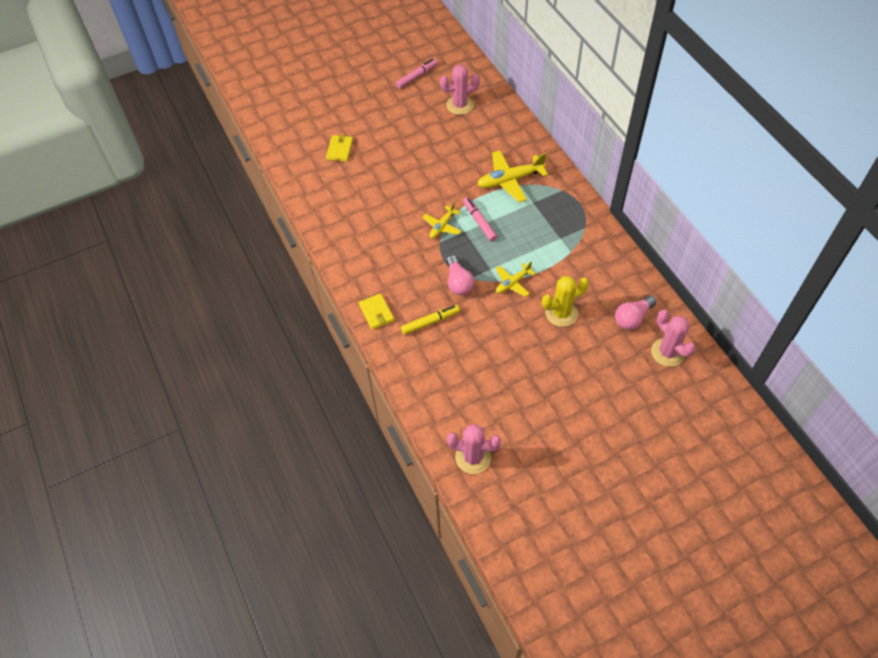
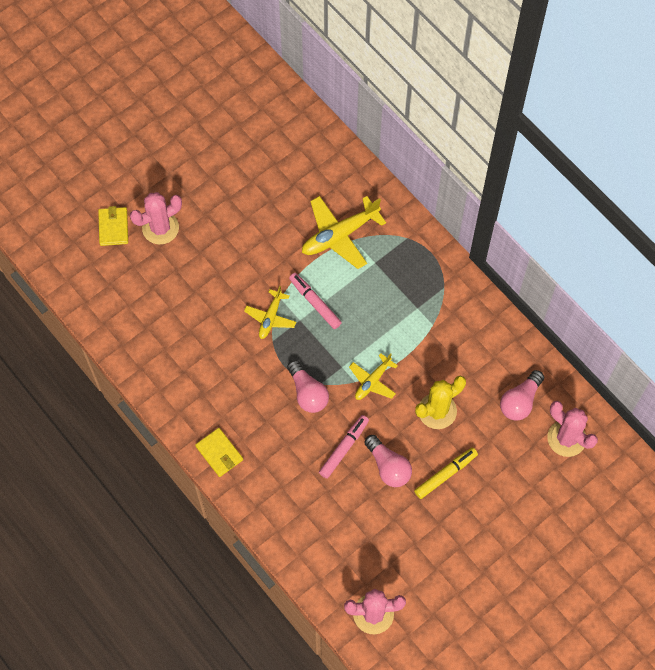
camera: 15 degrees left, 10 degrees up
(416, 76) = (185, 94): pink marker -> pink marker (344, 448)
(430, 322) = (286, 452): yellow marker -> yellow marker (445, 474)
(460, 105) = (252, 131): pink cactus -> pink cactus (160, 228)
(511, 347) = (388, 467): none -> pink light bulb

